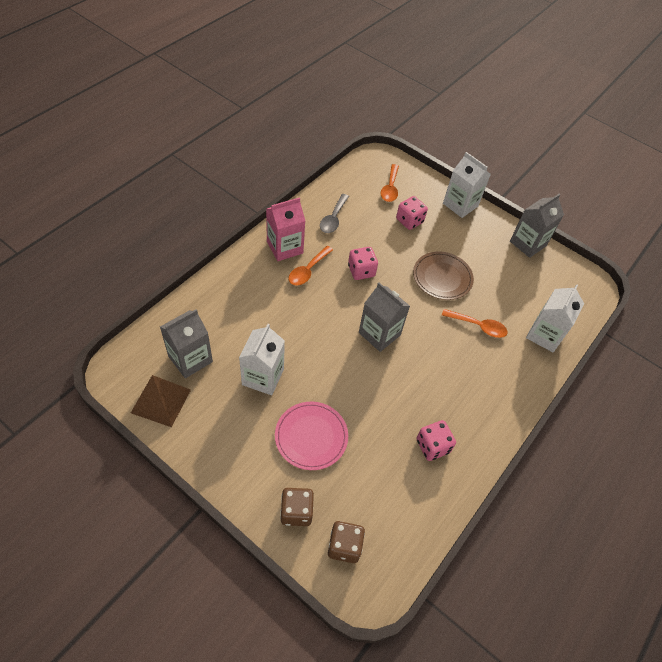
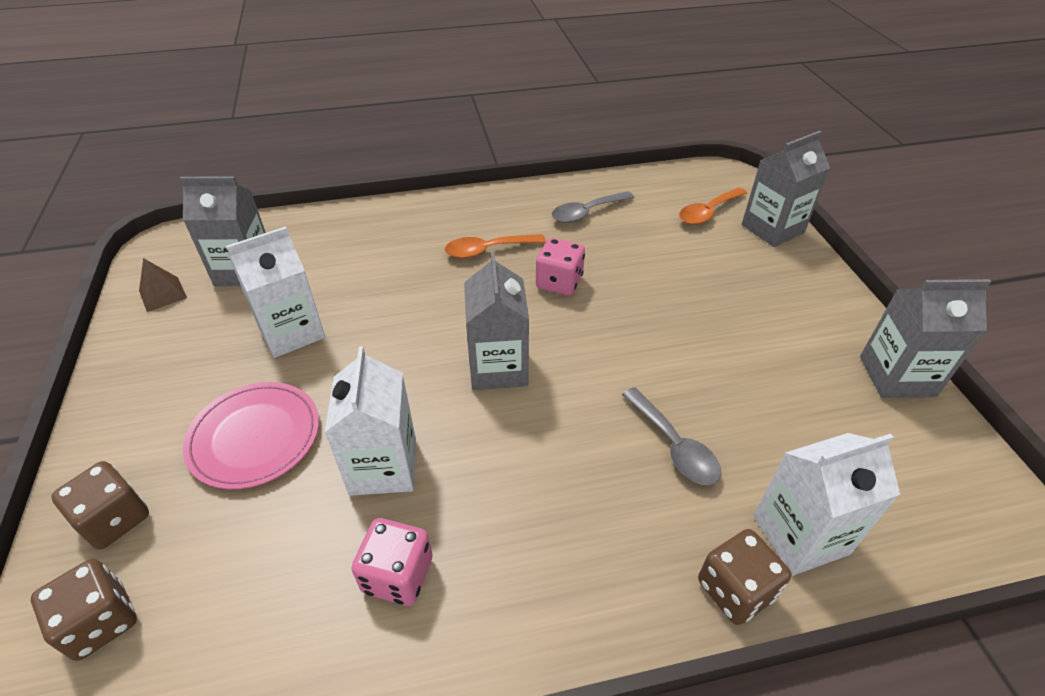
camera: 45 degrees right, 10 degrees down
(161, 401) = (162, 294): brown pyramid -> brown pyramid, size x0.59
(285, 247) = (488, 215): pink carton -> none
(409, 221) = (698, 258): pink dice -> none
(426, 184) = (772, 229): none -> grey carton
(442, 277) = (679, 348): brown plate -> none
(460, 205) = (808, 273): white carton -> white carton (383, 466)
(478, 326) = (674, 446): orange spoon -> grey spoon
(541, 370) = (735, 590): none -> brown dice

